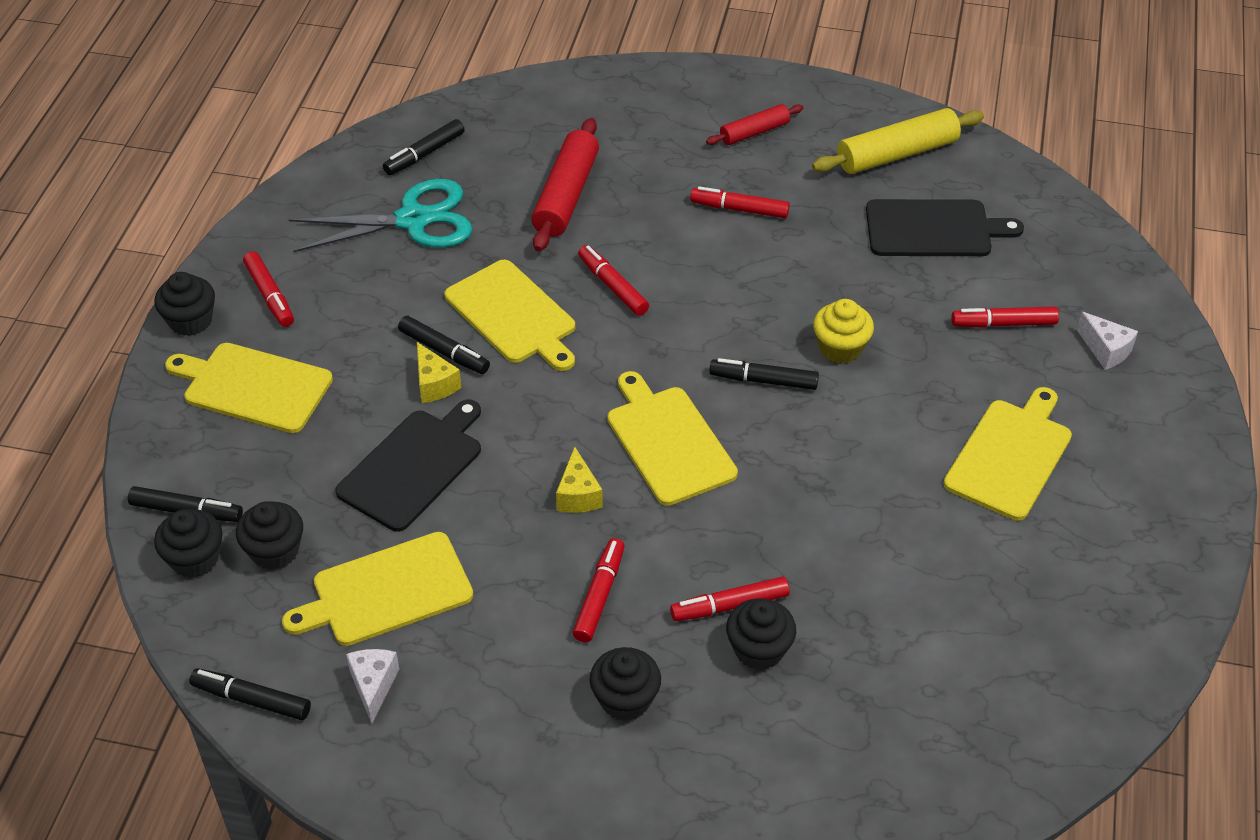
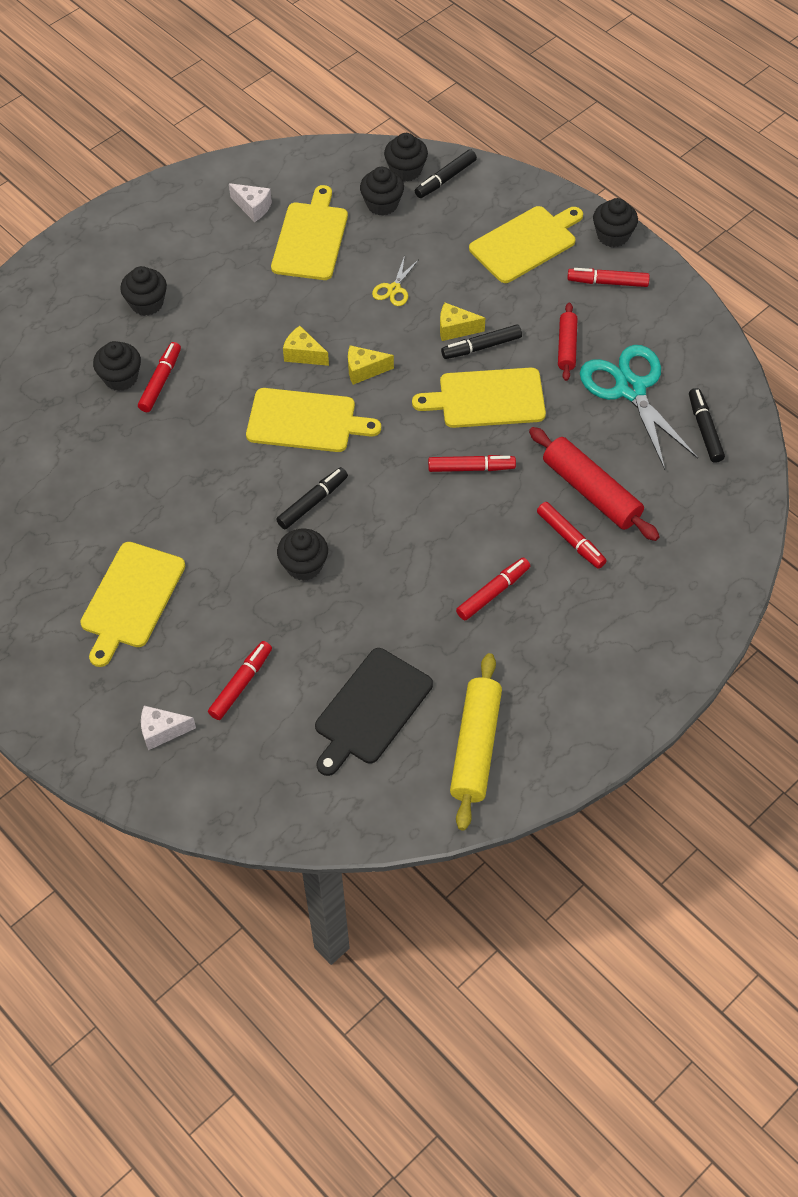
camera: 125 degrees right, 10 degrees up
(251, 699) = (289, 159): black marker -> none
(413, 220) = (630, 389): turquoise scissors -> turquoise scissors turned 135 degrees clockwise
(413, 466) = (394, 289): black cutting board -> yellow scissors
(556, 430) = (364, 370): none -> yellow cheese
(599, 596) = (222, 327): red marker -> red marker (570, 539)
(754, 132) = (578, 660): red rolling pin -> red rolling pin (567, 346)
(840, 348) = (304, 565): yellow cupcake -> black cupcake
(1010, 455) = (131, 599): yellow cutting board -> yellow cutting board turned 45 degrees clockwise

